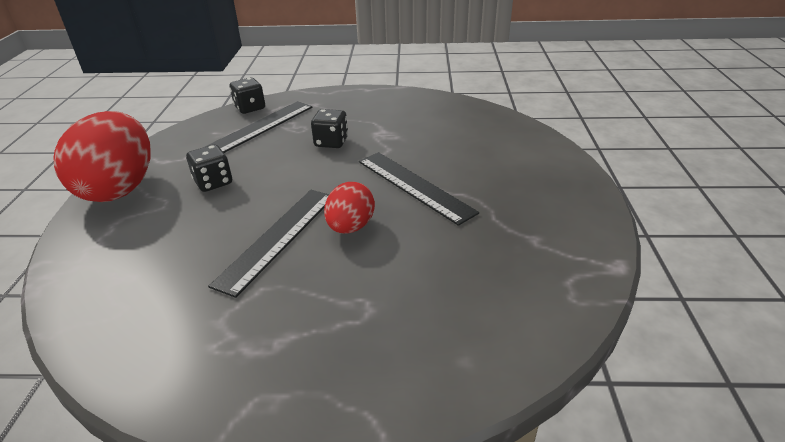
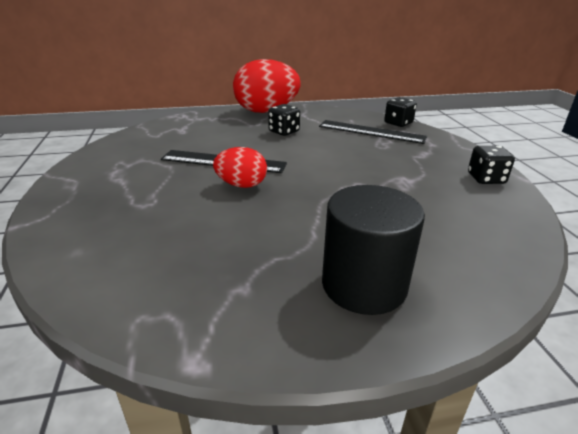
camera: 75 degrees right, 5 degrees down
(331, 142) = (368, 160): black dice -> black dice (486, 179)
(414, 186) = (315, 206): black ruler -> none
(531, 181) = (364, 285): none -> black cylinder

